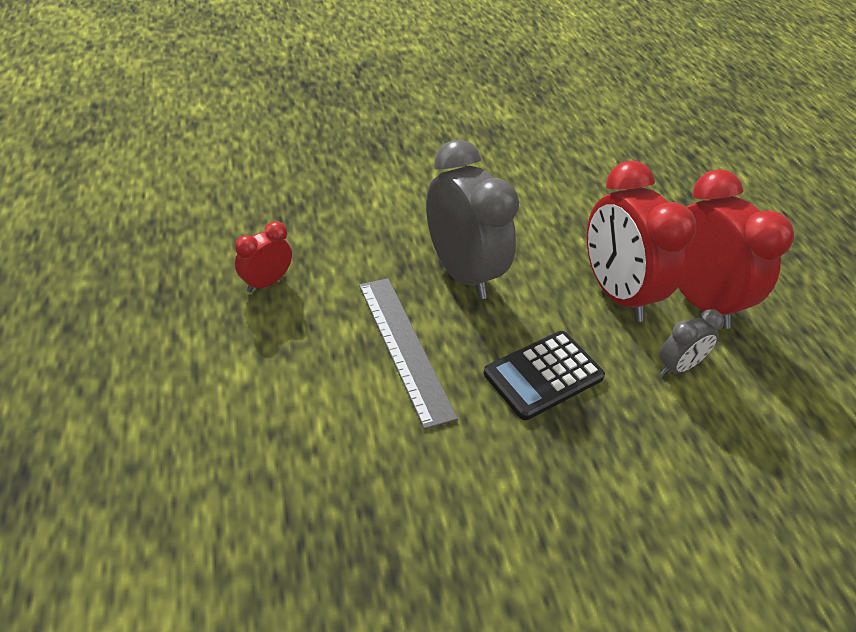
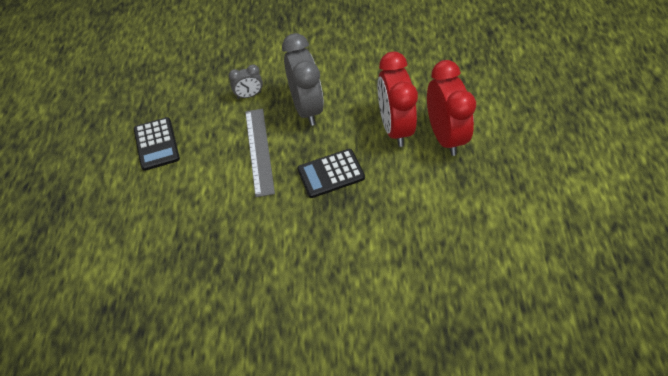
camera: 20 degrees right, 10 degrees up
(206, 351) = (156, 144): none -> black calculator
(266, 282) = (196, 106): red clock -> none
(677, 367) = (412, 176): grey clock -> grey clock (249, 95)

